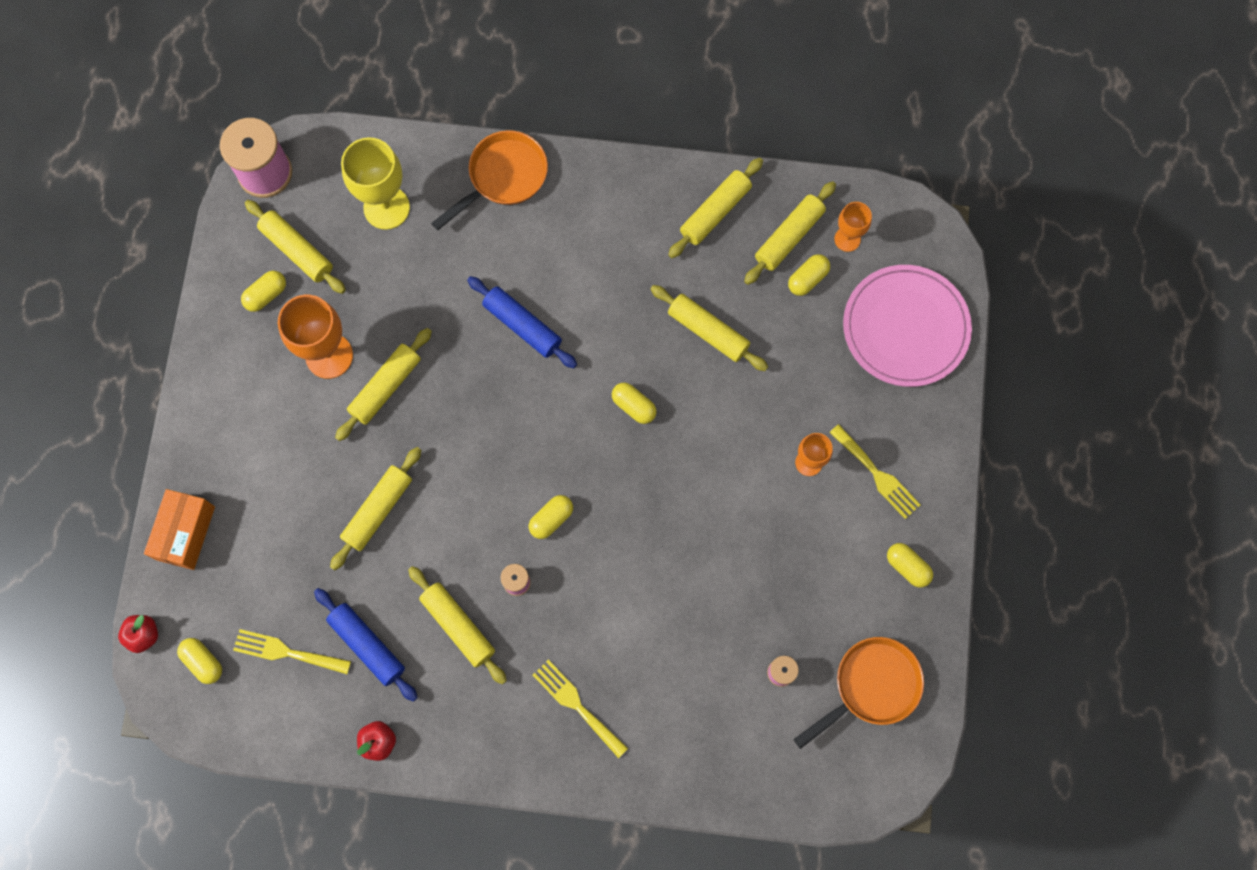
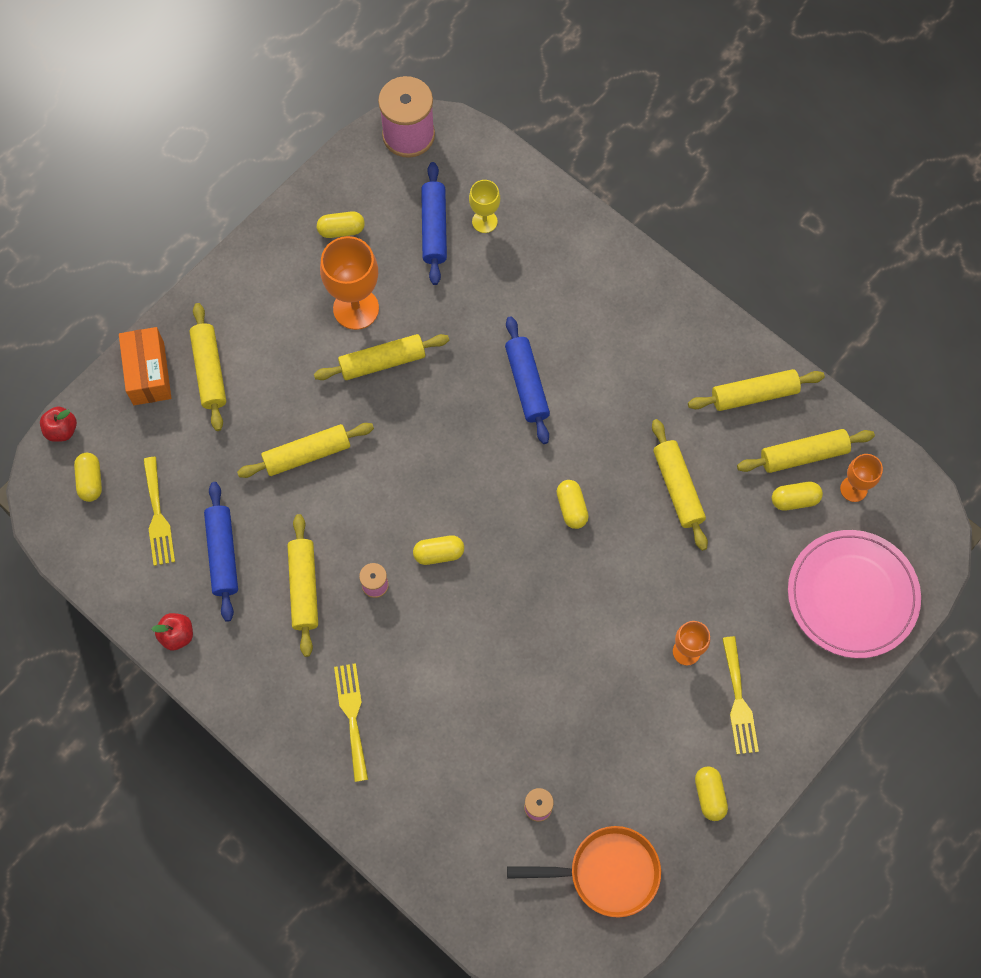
camera: 35 degrees right, 5 degrees down
(185, 533) = (148, 373): orange box -> orange box turned 60 degrees counterclockwise
(286, 652) = (158, 516): yellow fork -> yellow fork turned 150 degrees counterclockwise
(297, 250) = (390, 211): yellow rolling pin -> yellow rolling pin (209, 371)
(347, 241) = (434, 228): none -> blue rolling pin
(386, 208) = (484, 221): yellow goblet -> yellow goblet, size x0.57
(503, 177) = (596, 256): orange pan -> none

